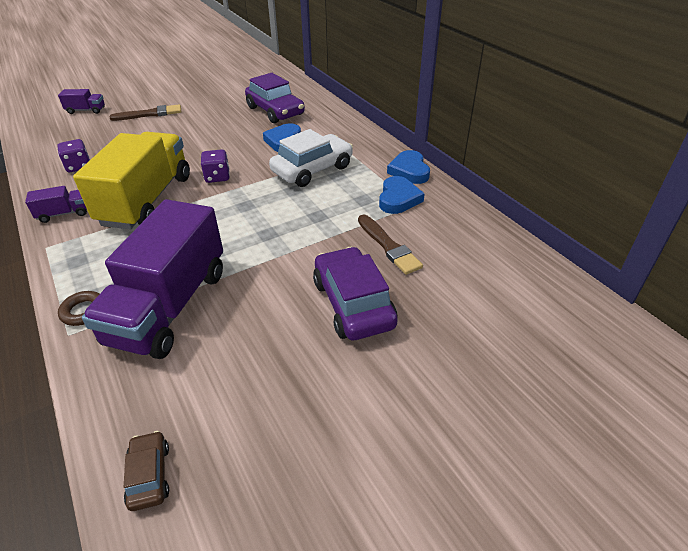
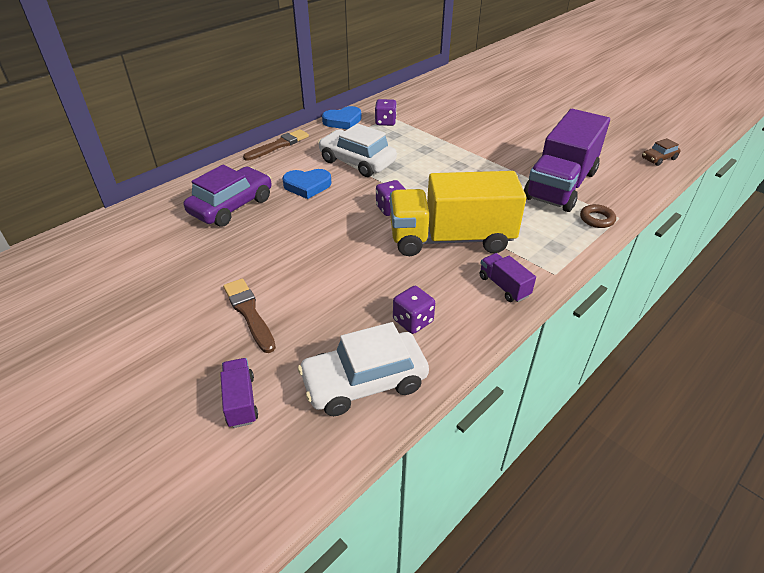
camera: 105 degrees left, 0 degrees up
(53, 143) = (364, 382): none -> white car
(169, 306) = (560, 185): purple truck -> purple truck turned 120 degrees clockwise
(353, 303) = (505, 125): purple car -> none
(388, 246) = (444, 120): brown brush -> brown brush (278, 145)
(398, 199) = (385, 122): blue heart -> purple dice

